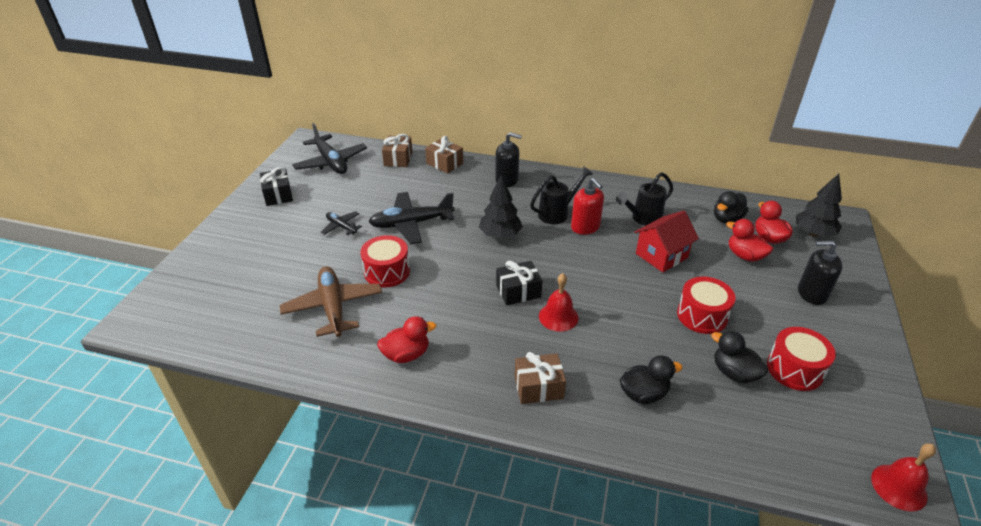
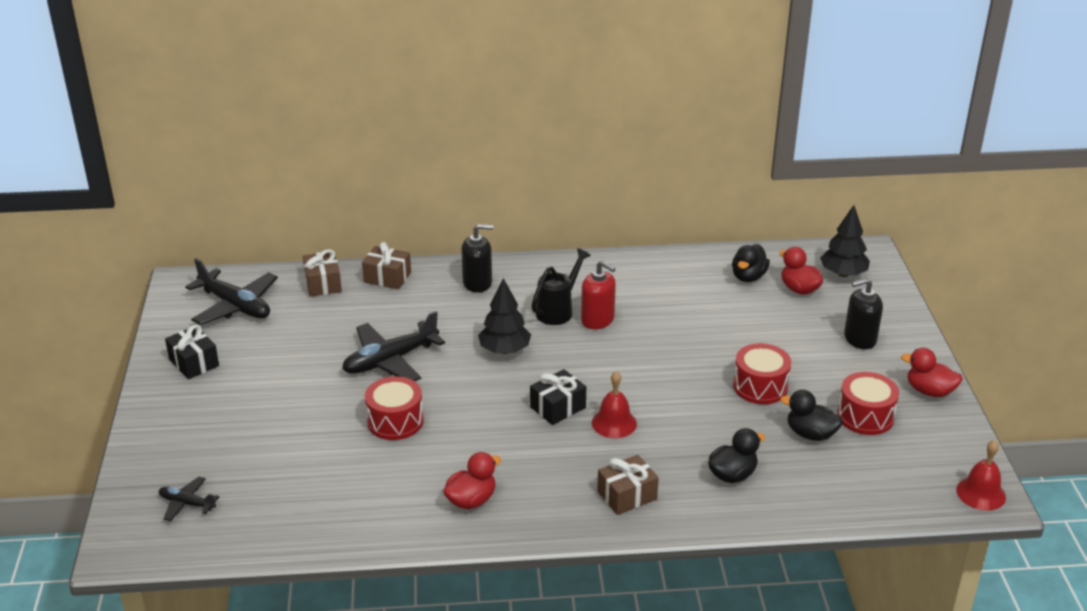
camera: 20 degrees left, 5 degrees down
(333, 307) = (357, 474): brown plane -> none
(341, 227) = (305, 383): black plane -> black plane (187, 503)
(642, 219) = (657, 296): black watering can -> none
(661, 255) = (694, 333): red house -> none
(744, 256) = (781, 314): red duck -> red duck (929, 391)

